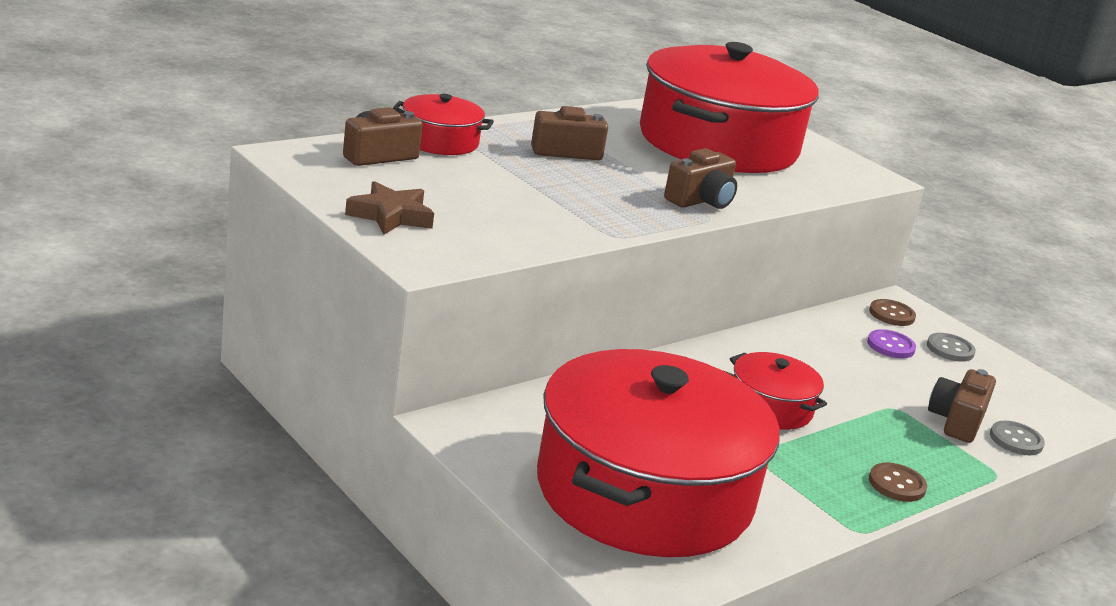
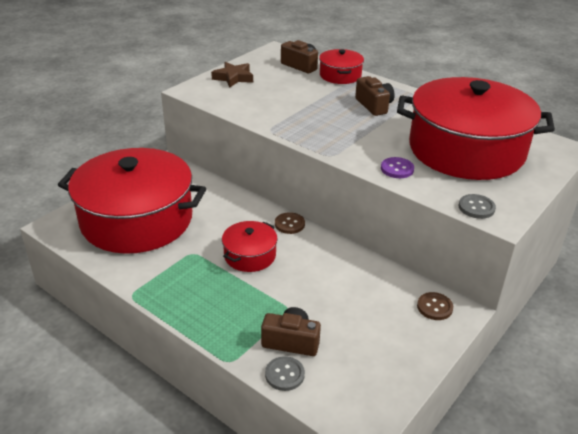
camera: 80 degrees right, 10 degrees up
(701, 200) = (354, 150): brown camera -> none
(890, 346) = (380, 307): purple button -> purple button (397, 169)
(897, 484) = (190, 310): brown button -> brown button (289, 224)
(950, 349) = (405, 340): grey button -> grey button (476, 207)

